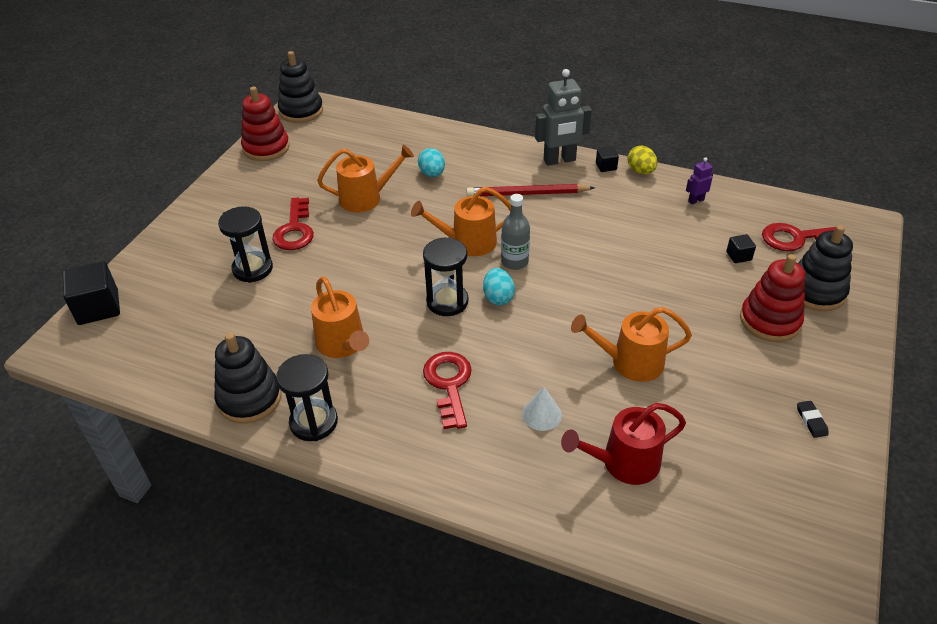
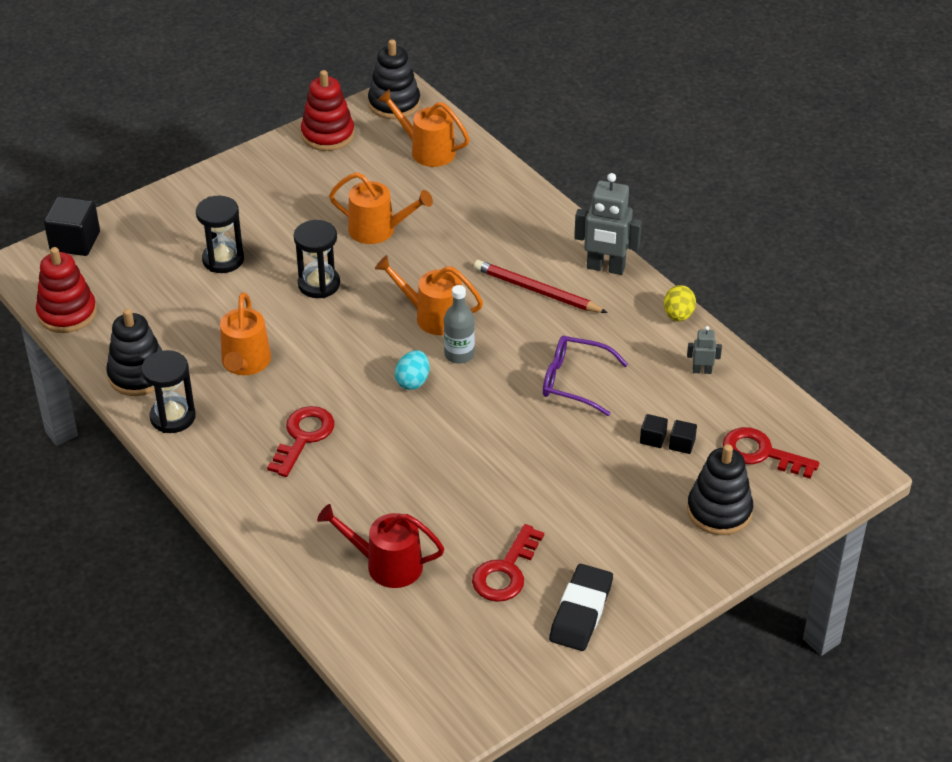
camera: 30 degrees right, 0 degrees up
(295, 230) = (288, 236): red key -> red key (506, 571)
(432, 174) = (463, 230): turquoise egg -> none
(447, 302) = (364, 365): black hourglass -> black hourglass (319, 284)
(541, 414) = (356, 497): white cone -> none
(606, 166) = (647, 294): black cube -> black cube (653, 438)
(619, 245) = (575, 382): none -> purple glasses
(630, 362) = (474, 491): orange watering can -> orange watering can (427, 150)
(696, 200) = (702, 371): purple robot -> grey robot
(770, 321) = (641, 516): red stacking toy -> red stacking toy (67, 313)
(811, 421) = (581, 611): black eraser -> black eraser, size x2.28

